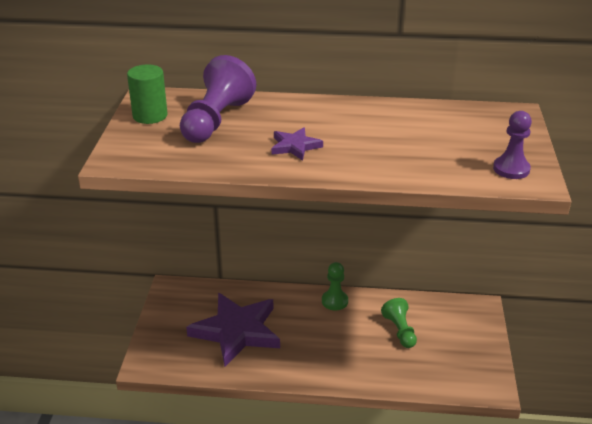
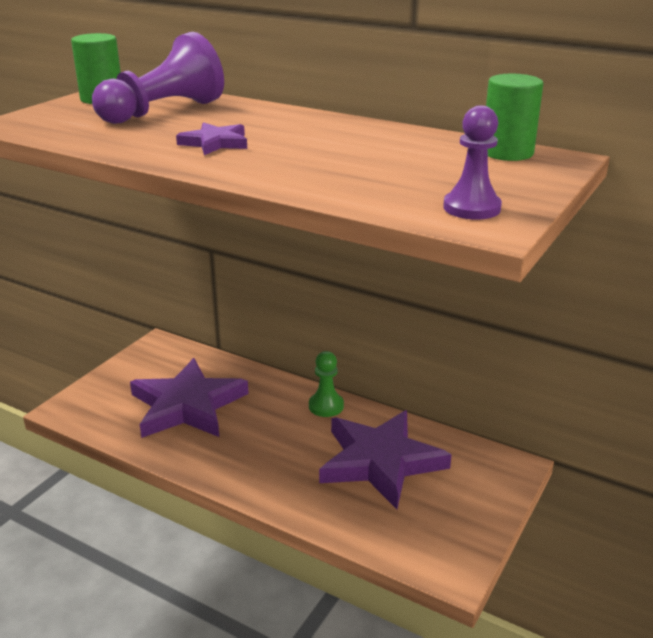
camera: 25 degrees right, 5 degrees down
(400, 331) = (380, 461): green pawn -> purple star
(483, 114) = (507, 153): none -> green cylinder

